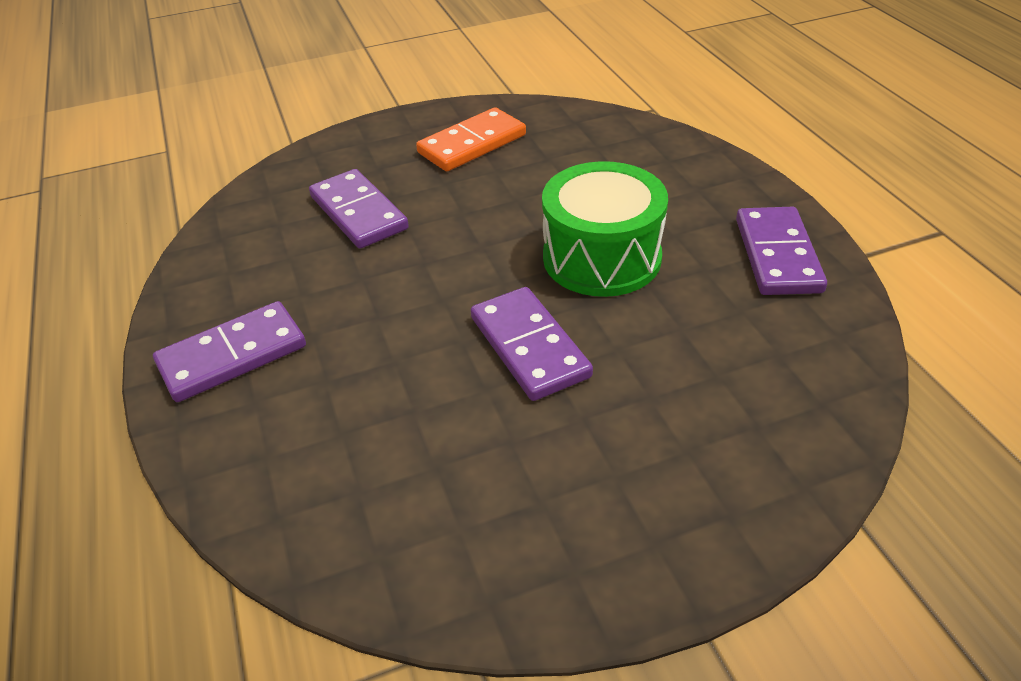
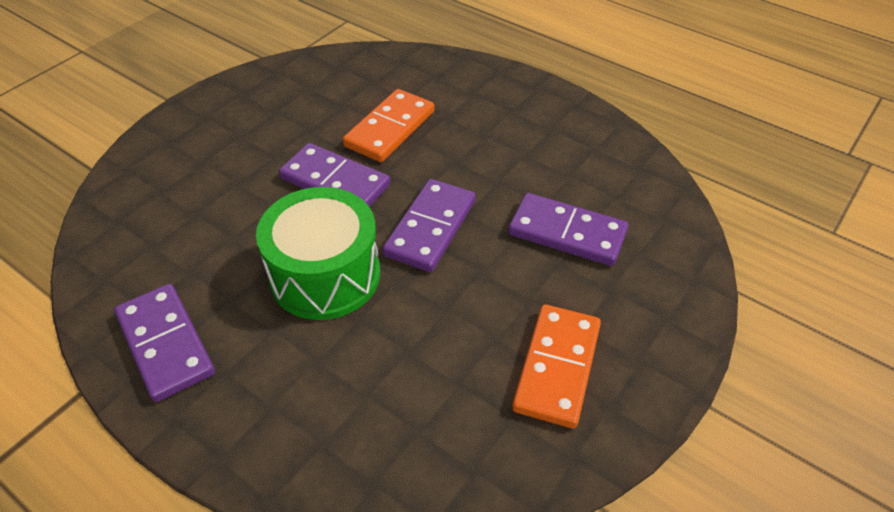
camera: 145 degrees right, 5 degrees up
(232, 356) = (516, 107): purple domino -> purple domino (430, 228)
(408, 392) = (390, 129): none -> orange domino

